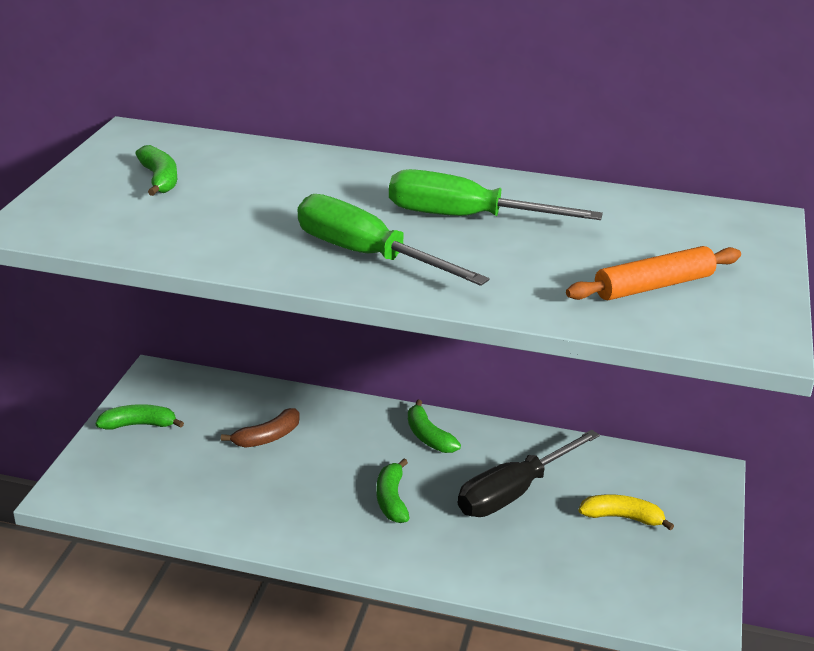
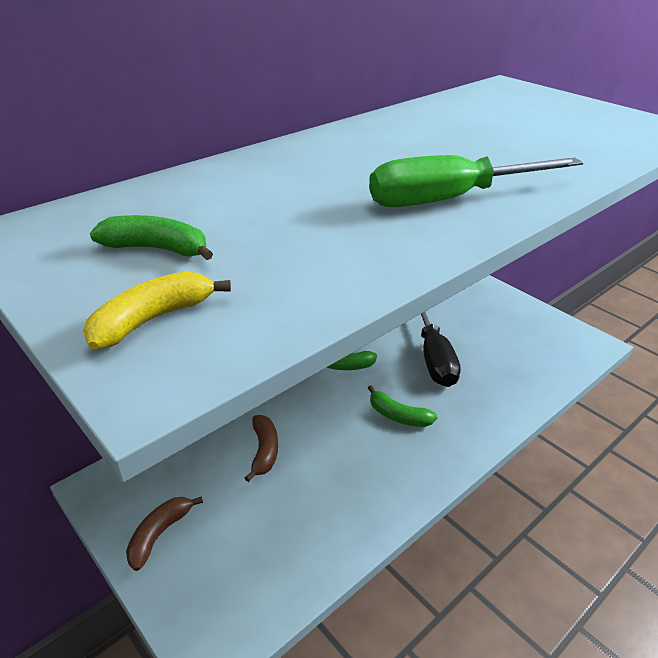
camera: 55 degrees left, 5 degrees up
(139, 425) = (159, 534): green banana -> brown banana
(466, 218) = (419, 149): green screwdriver -> none
(622, 517) = (488, 326): yellow banana -> yellow banana (153, 319)
(653, 286) = (579, 130): orange rolling pin -> none

